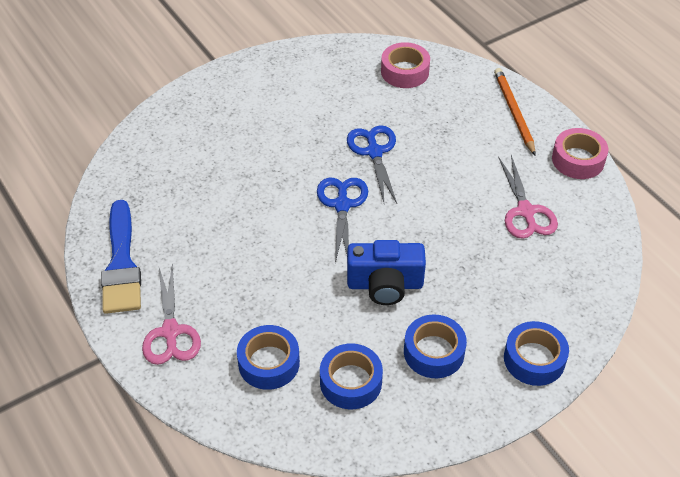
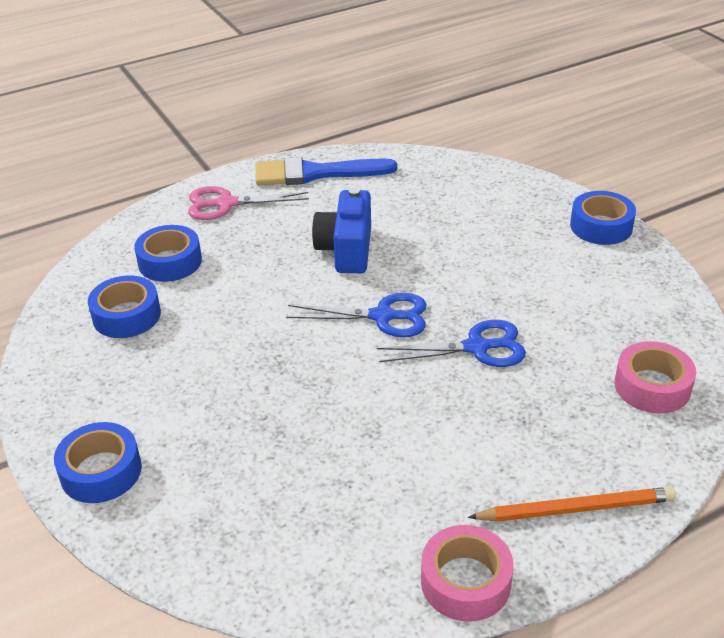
camera: 95 degrees right, 10 degrees down
(385, 284) = (251, 346): blue camera -> blue camera (346, 250)
(434, 352) = (142, 381): blue tape -> blue tape (601, 226)
(525, 211) = (355, 496): pink scissors -> none

